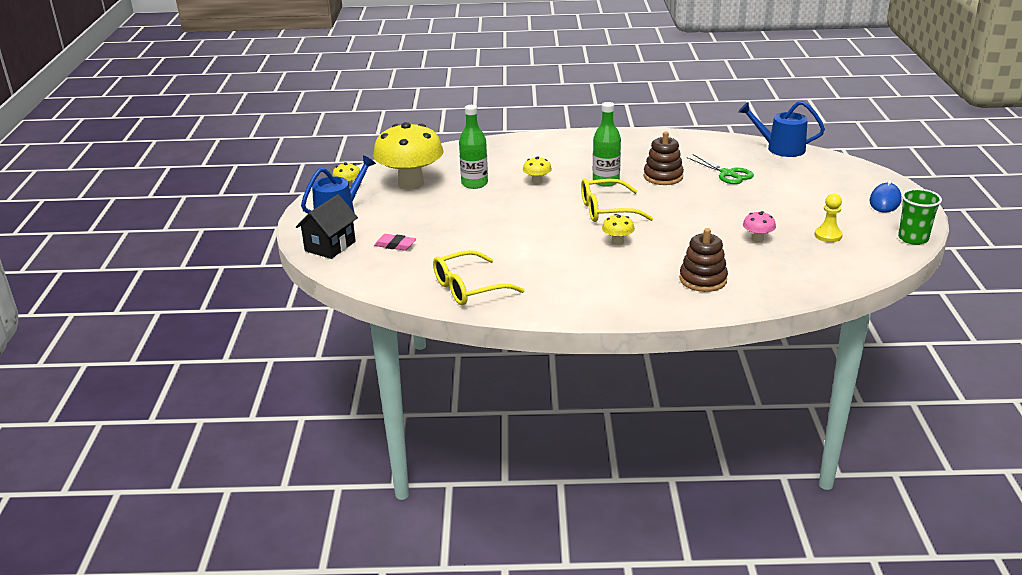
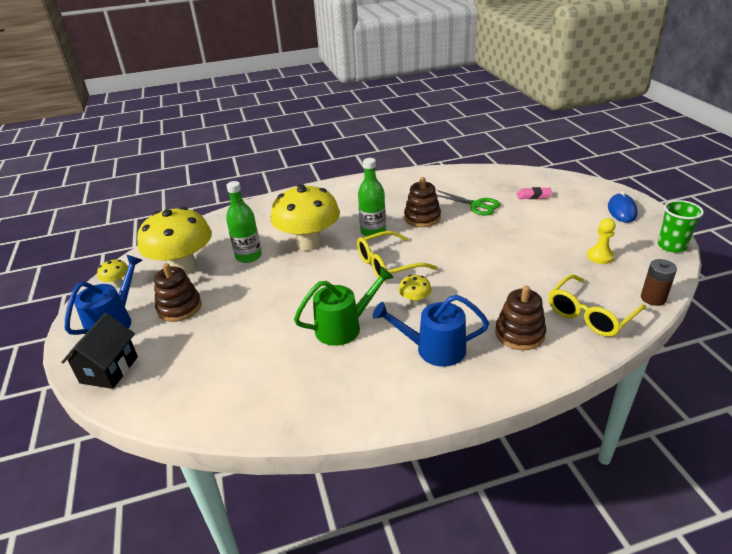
camera: 15 degrees left, 5 degrees up
(395, 245) = (184, 353): pink eraser -> pink eraser (534, 196)
(399, 213) = (179, 307): none -> brown stacking toy
(470, 288) = (284, 399): yellow glasses -> yellow glasses (591, 314)
(537, 182) = (309, 243): yellow mushroom -> yellow mushroom, size x2.41
(542, 250) = (344, 327): none -> green watering can
(757, 239) = (542, 272): pink mushroom -> none
(780, 148) = (506, 173): blue watering can -> blue watering can (434, 349)
(855, 275) = (653, 298): none -> brown battery

